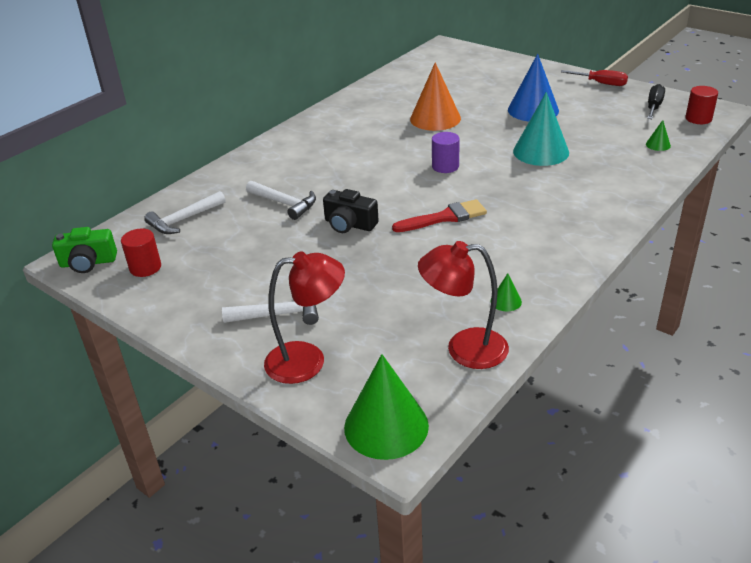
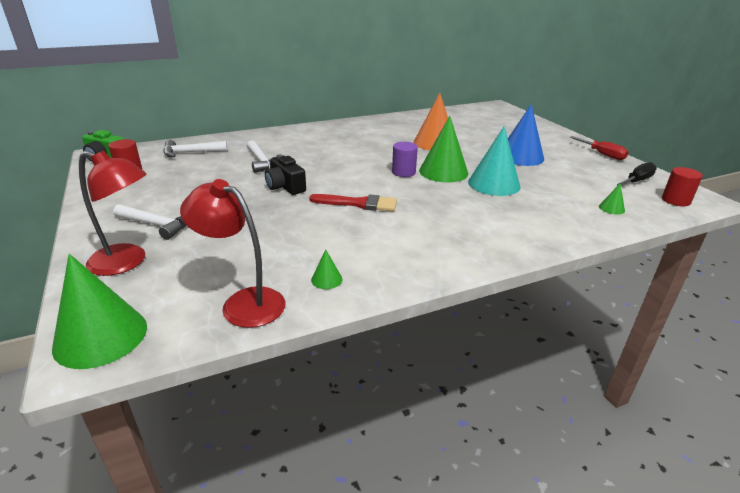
camera: 25 degrees right, 5 degrees down
(481, 153) = (443, 172): none -> green cone

